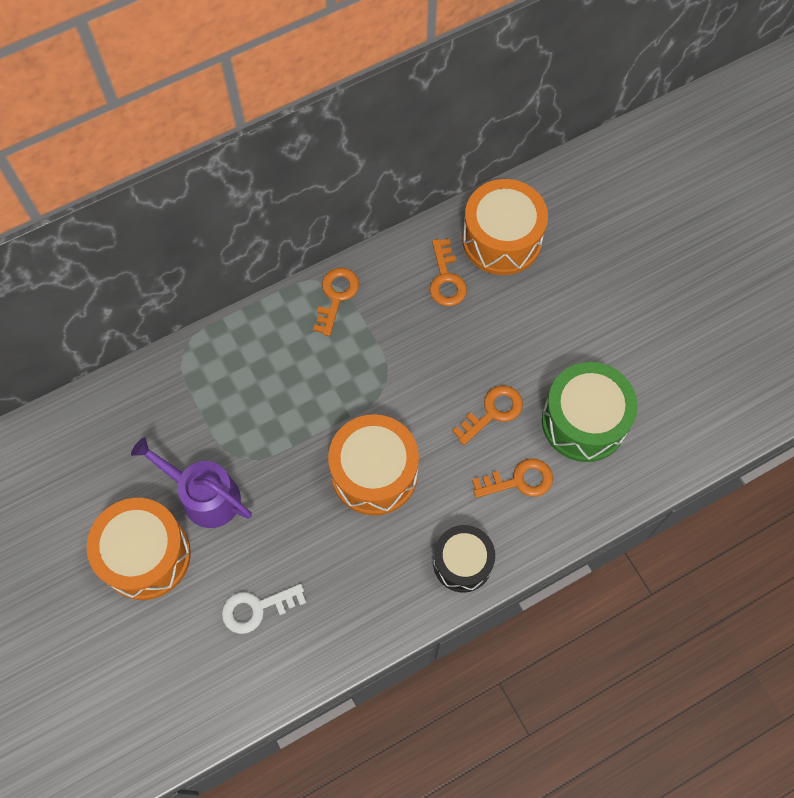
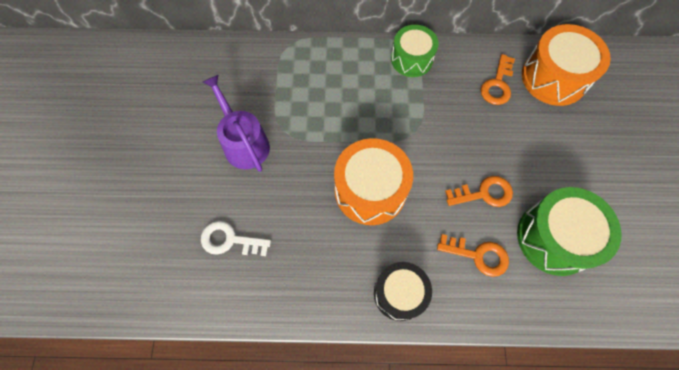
camera: 30 degrees right, 0 degrees up
(146, 555) = (181, 161): orange drum -> none
(336, 296) = (411, 59): orange key -> green drum

